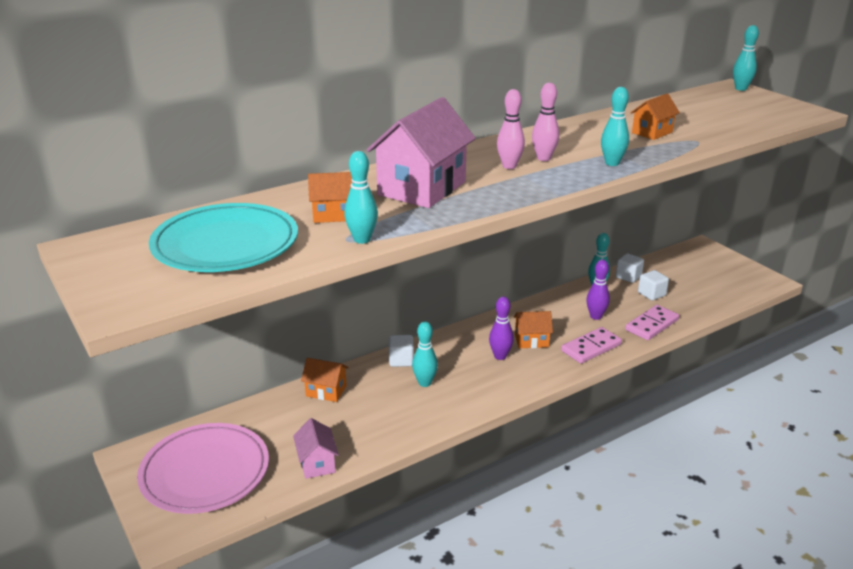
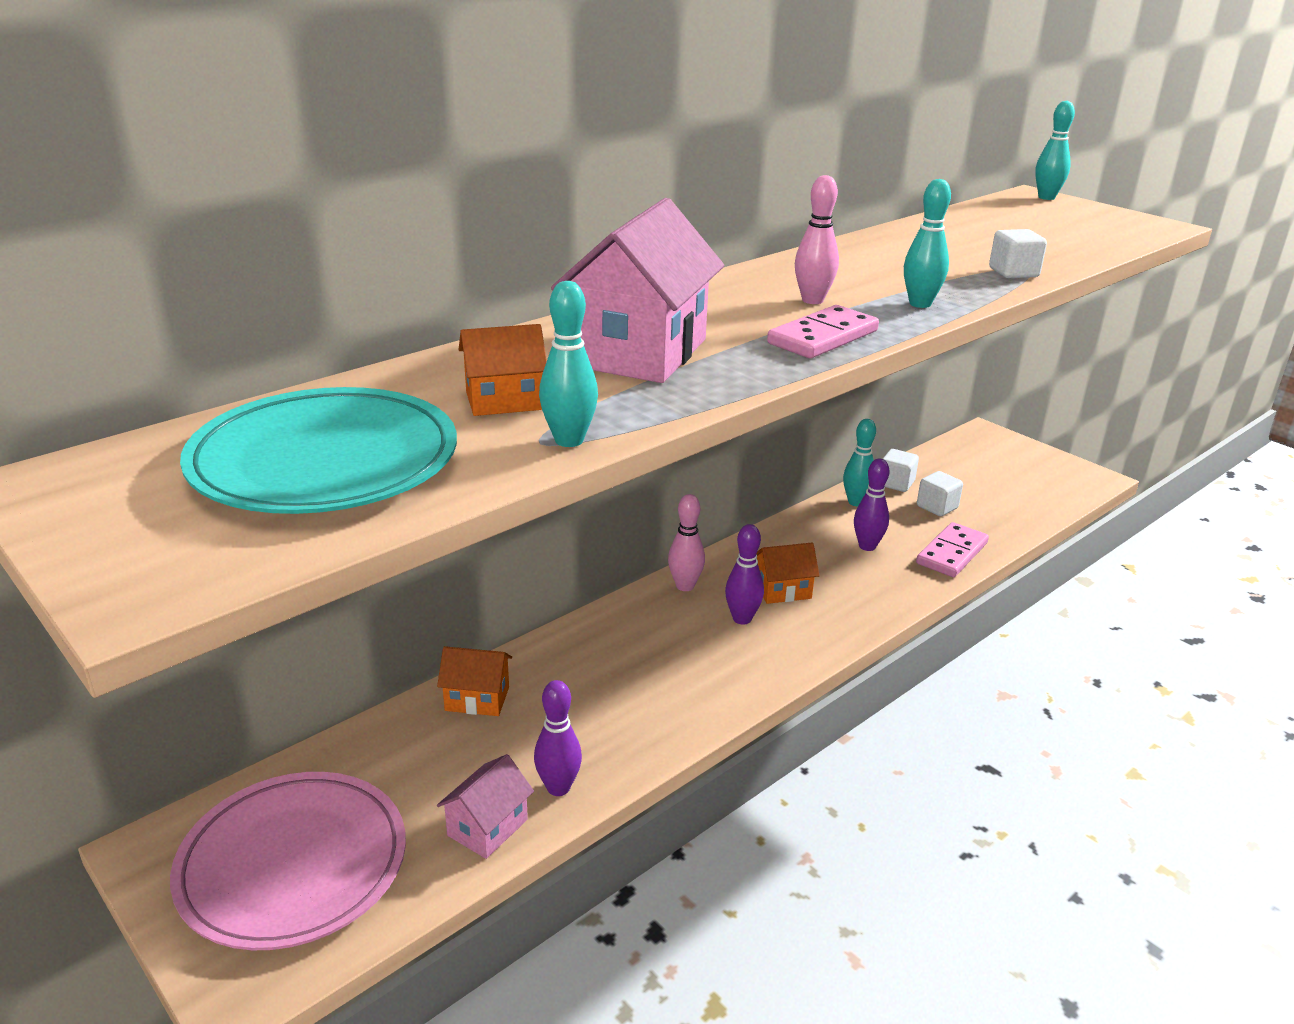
camera: 10 degrees left, 0 degrees up
(317, 463) = (487, 827): pink house -> pink house turned 60 degrees clockwise
(362, 445) = (558, 788): none -> purple bowling pin
(401, 360) = (588, 637): white cube -> white cube (1013, 272)
(425, 383) = (635, 672): turquoise bowling pin -> none
(509, 166) = (764, 313): pink bowling pin -> pink bowling pin (685, 586)
(591, 347) = (874, 594): pink domino -> pink domino (822, 337)
(652, 132) = (955, 259): orange house -> none

